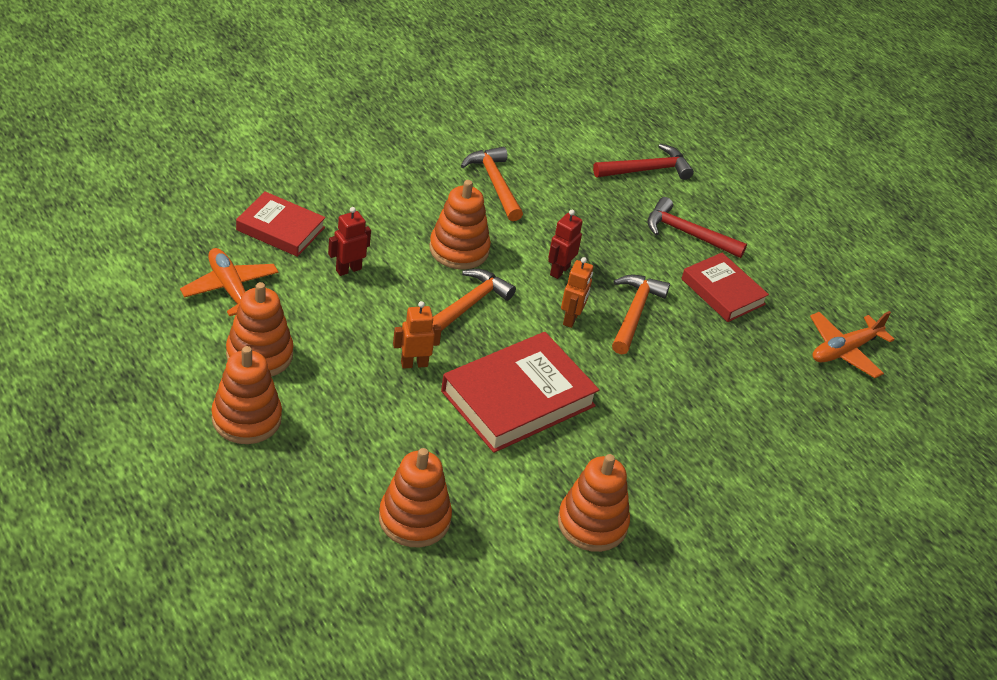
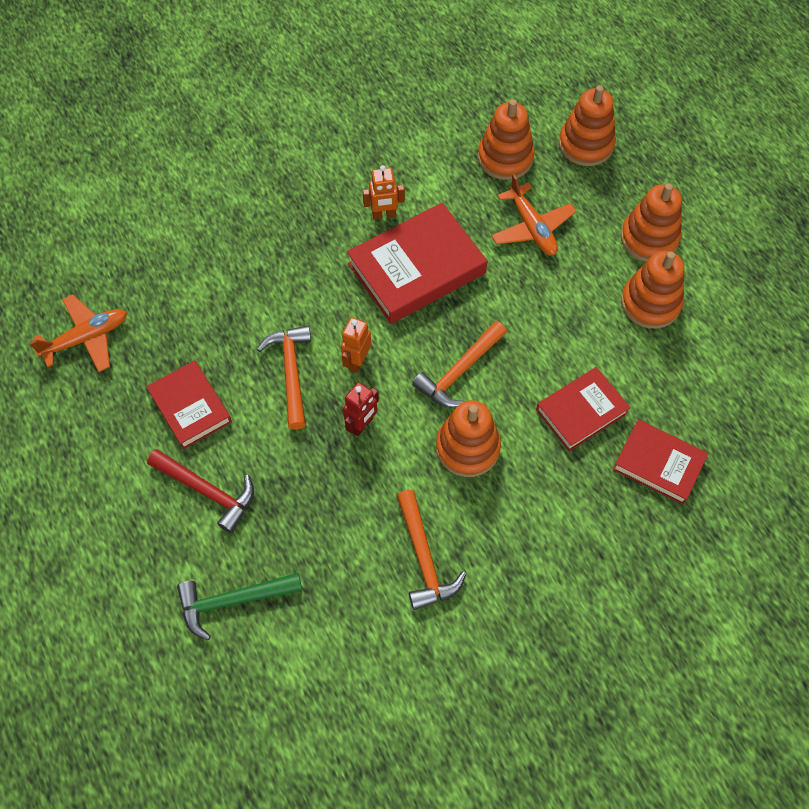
camera: 170 degrees left, 20 degrees up
(230, 289) = (692, 378): orange plane -> orange plane (531, 227)
(348, 269) = (581, 411): red robot -> red book
(414, 364) = (510, 300): orange robot -> orange robot (384, 215)
(592, 523) = (365, 158): orange stacking toy -> orange stacking toy (586, 144)
(634, 313) = (291, 373): orange hammer -> orange hammer turned 150 degrees clockwise
(646, 170) = (233, 601): red hammer -> green hammer

